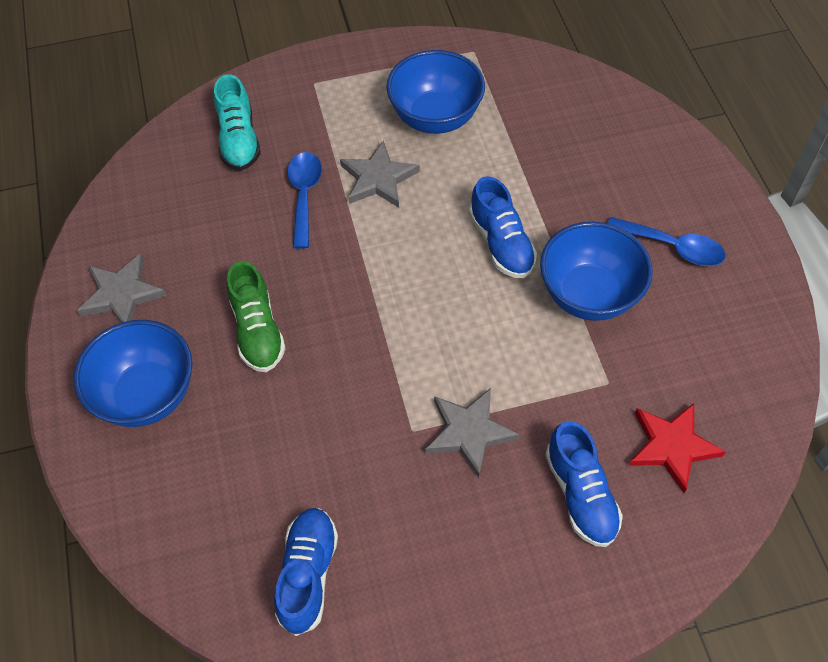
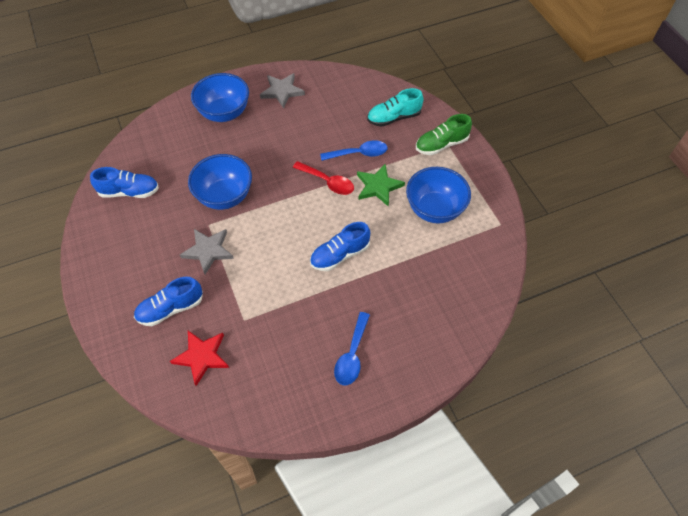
camera: 80 degrees right, 0 degrees up
(257, 331) = (265, 149): green shoe -> green shoe (441, 144)
(354, 244) = (327, 182): none -> red spoon
(378, 178) = (378, 186): grey star -> green star
(589, 295) = (307, 306): blue bowl -> blue bowl (225, 196)

